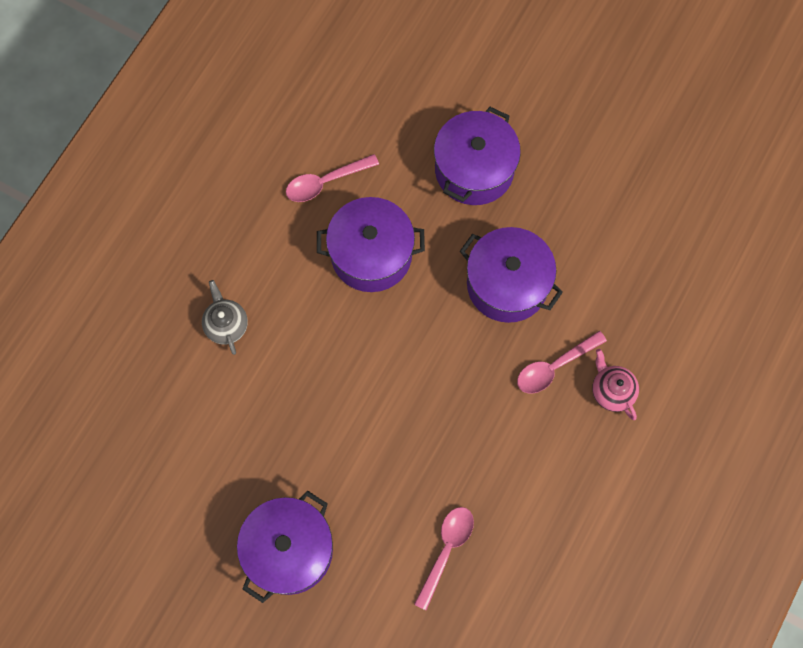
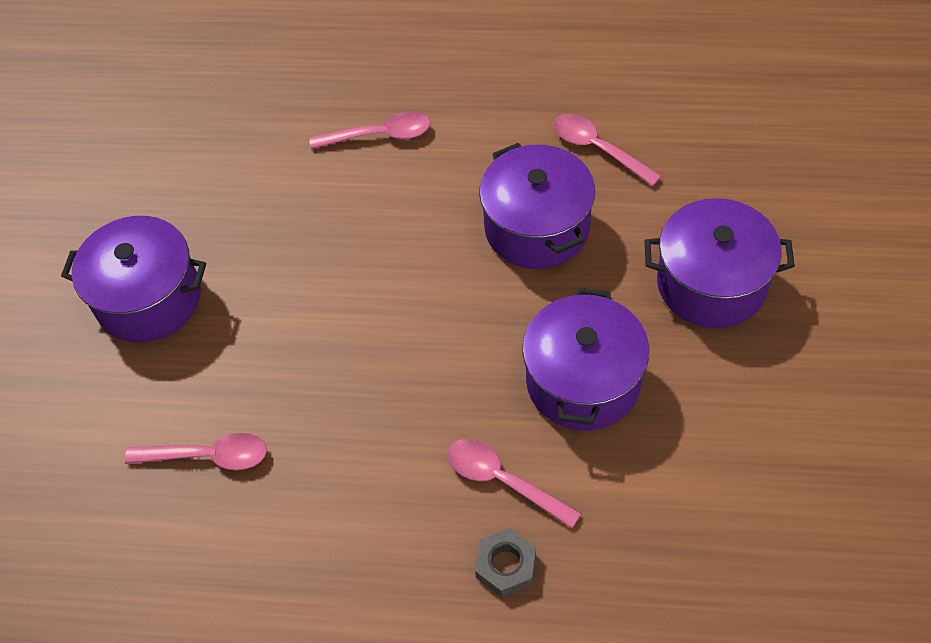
camera: 70 degrees right, 15 degrees down
(226, 325) = (379, 135): grey teapot -> pink spoon
(611, 391) = (506, 565): pink teapot -> grey nut

